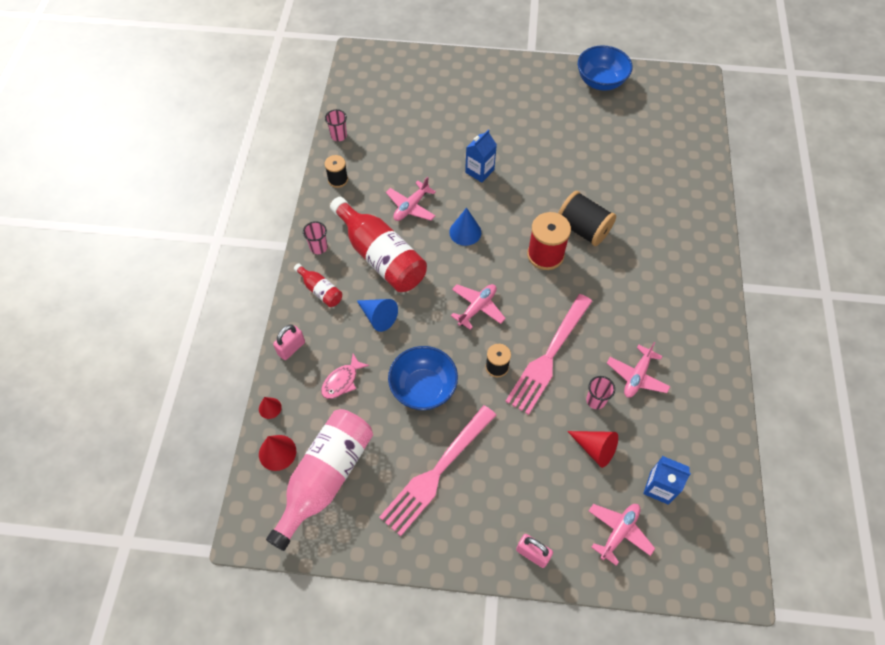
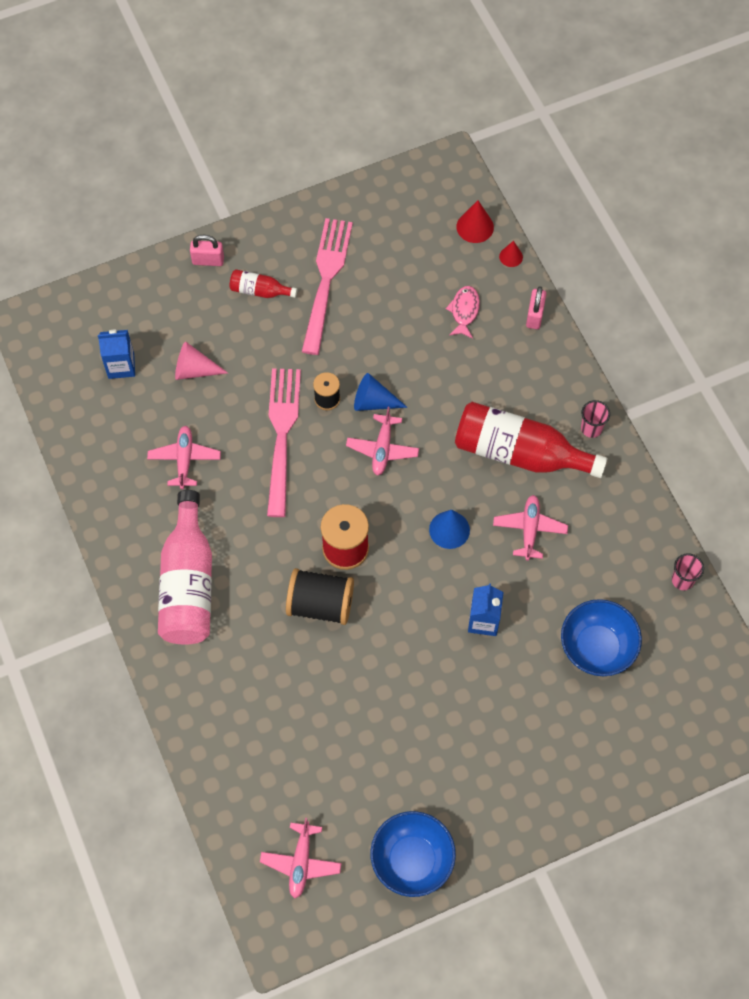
camera: 150 degrees right, 5 degrees up
(320, 290) = (552, 384): red bottle -> red bottle (260, 291)
(325, 478) = (418, 229): pink bottle -> pink bottle (188, 583)
(338, 179) = (636, 520): black spool -> none
(378, 317) = (475, 388): blue cone -> blue cone (373, 402)
(423, 388) = (384, 343): blue bowl -> blue bowl (597, 647)
(595, 449) = (194, 370): red cone -> pink cone
(596, 400) = (214, 415): pink cup -> none
(619, 532) = (142, 312): pink plane -> pink plane (301, 862)

